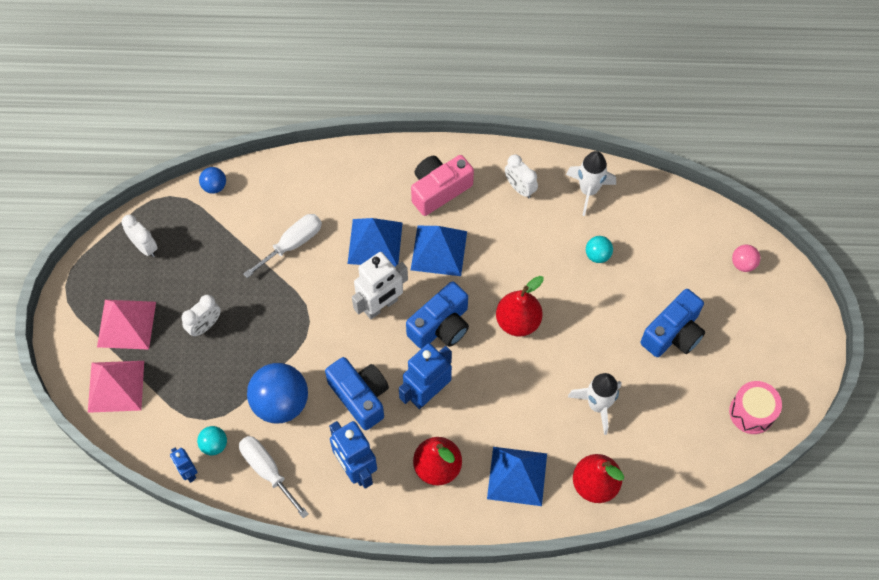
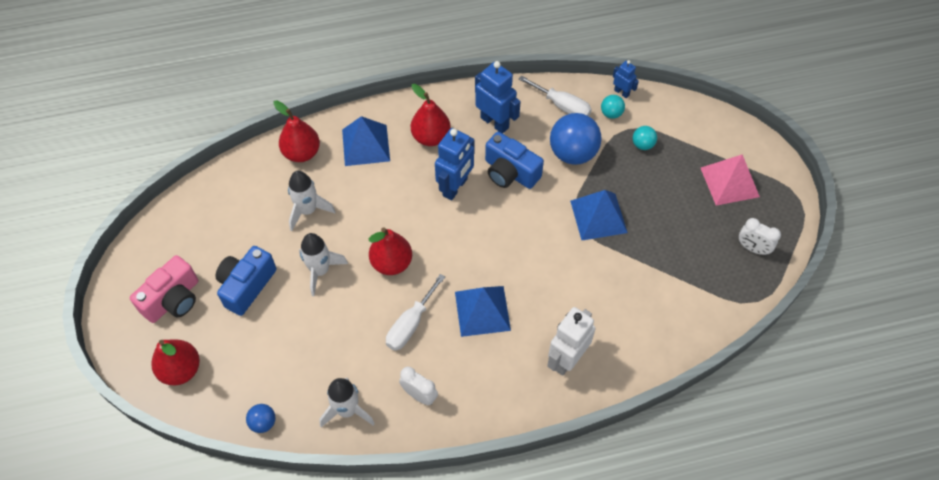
camera: 165 degrees right, 5 degrees down
(116, 386) = (710, 135): pink pyramid -> none
(205, 326) = (663, 196): white clock -> none
(214, 186) = (721, 321): blue ball -> blue ball (263, 422)
(292, 244) = (621, 283): white screwdriver -> white screwdriver (410, 324)
(375, 243) = (545, 303): blue pyramid -> blue pyramid (598, 216)
(381, 306) = (519, 247): white robot -> white robot (566, 359)
(439, 190) = (501, 372): pink camera -> pink camera (173, 300)
(441, 326) = (460, 243): blue camera -> none
(594, 331) = (320, 271): none -> white rocket
(597, 255) = (327, 343): turquoise ball -> turquoise ball (642, 145)
(743, 264) = (181, 370): pink ball -> red pear
(751, 412) = (172, 235): pink drum -> none

